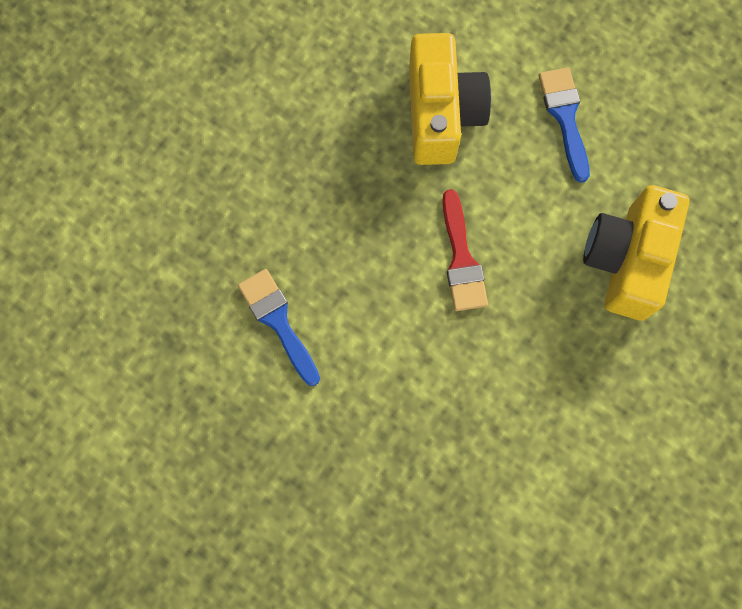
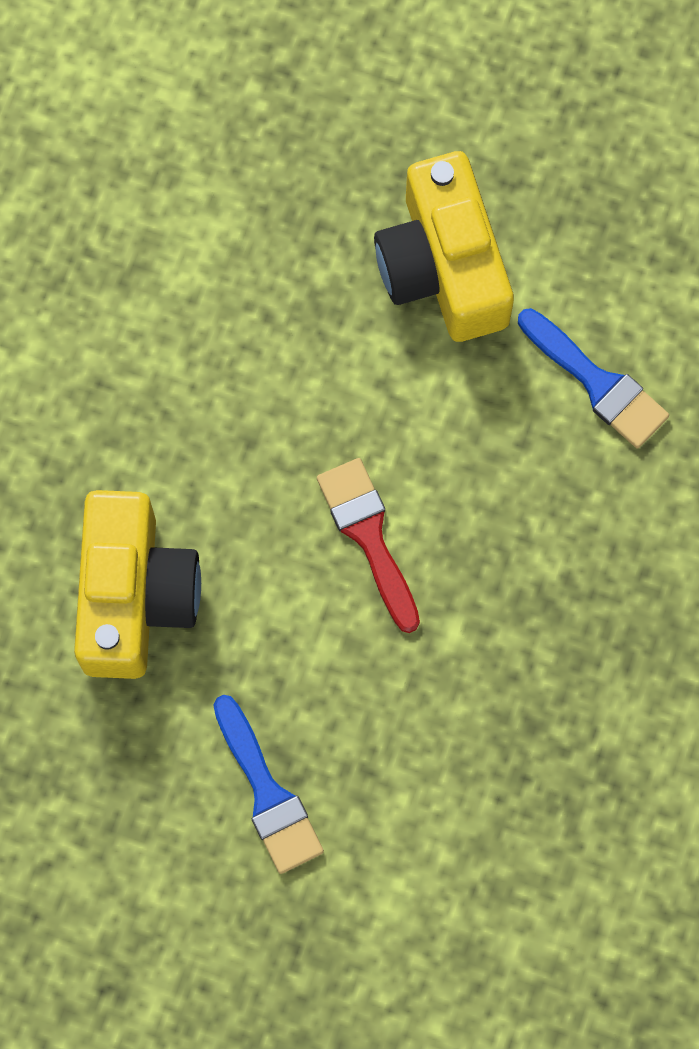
camera: 165 degrees right, 0 degrees up
(441, 114) = (454, 750): yellow camera -> yellow camera (443, 266)

